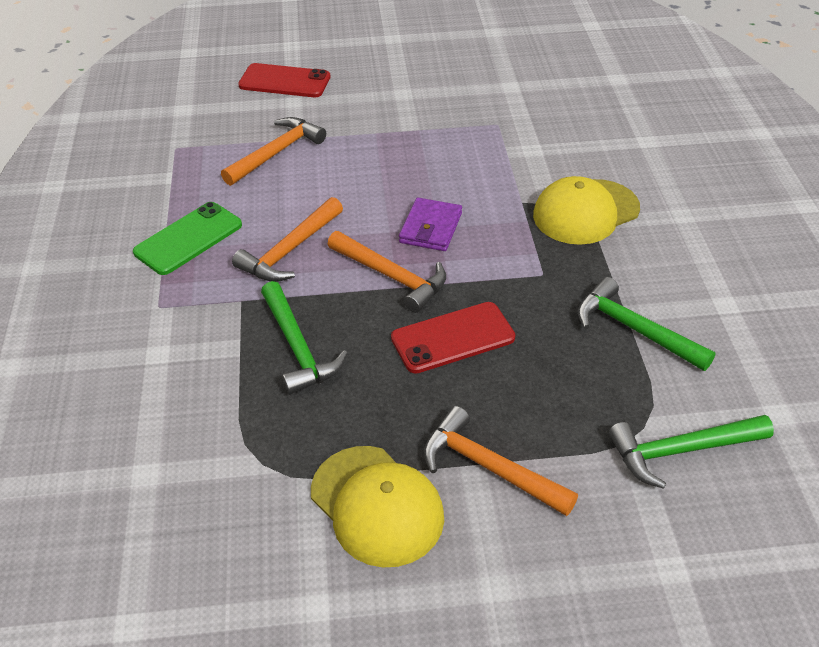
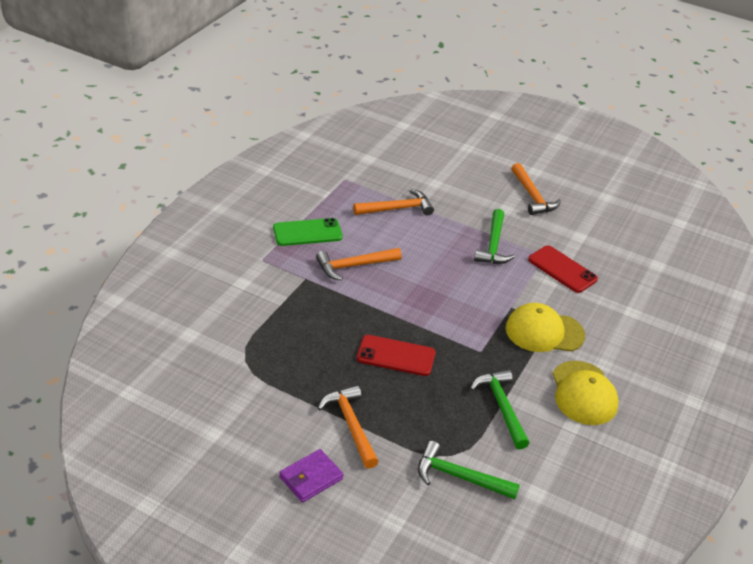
camera: 30 degrees right, 5 degrees down
(284, 81) = (441, 168): red phone -> red phone (562, 269)
(298, 347) = (312, 316): green hammer -> green hammer (493, 245)
(377, 505) = (280, 409): yellow cap -> yellow cap (583, 393)
(391, 276) = (395, 307): orange hammer -> orange hammer (532, 196)
(430, 228) = (442, 293): purple wallet -> purple wallet (311, 478)

